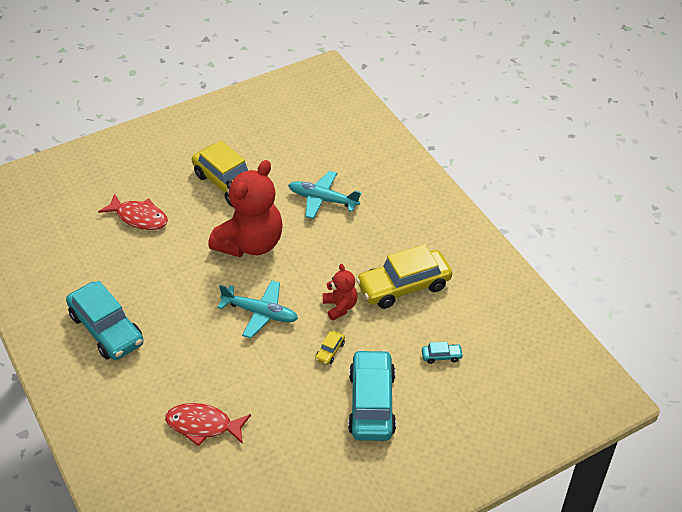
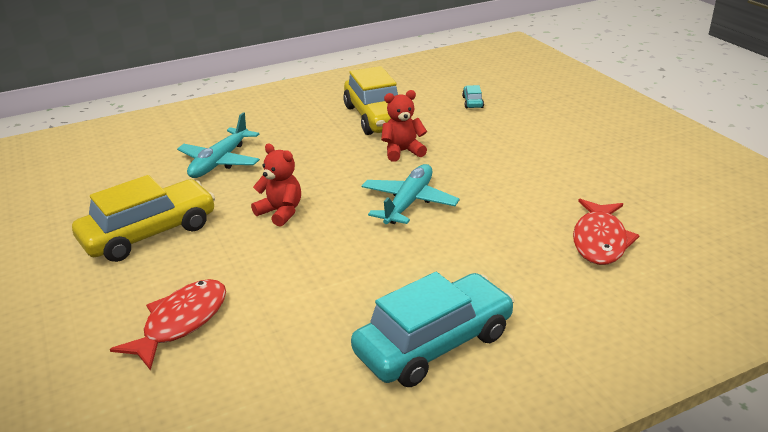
camera: 85 degrees left, 15 degrees down
(250, 243) = (281, 212): red teddy bear -> red teddy bear, size x0.48
(330, 351) = (470, 157): yellow car -> none
(372, 403) = (539, 136): turquoise car -> none

